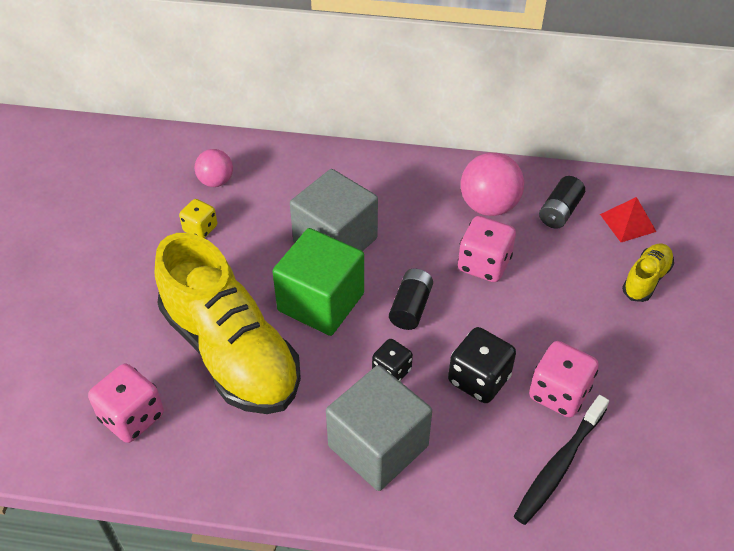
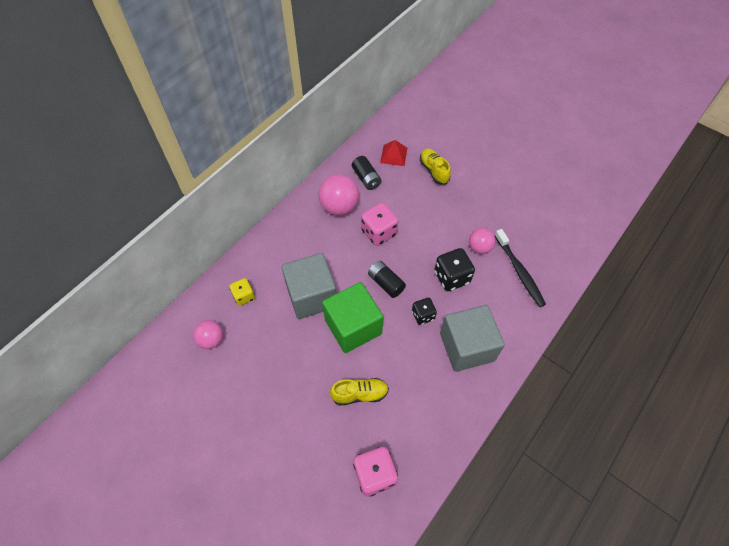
camera: 60 degrees left, 10 degrees up
(200, 228) = (247, 368): yellow dice -> yellow dice (244, 296)
(231, 352) = (360, 394): yellow shoe -> yellow shoe, size x0.43
(558, 393) = (479, 247): pink dice -> pink ball

